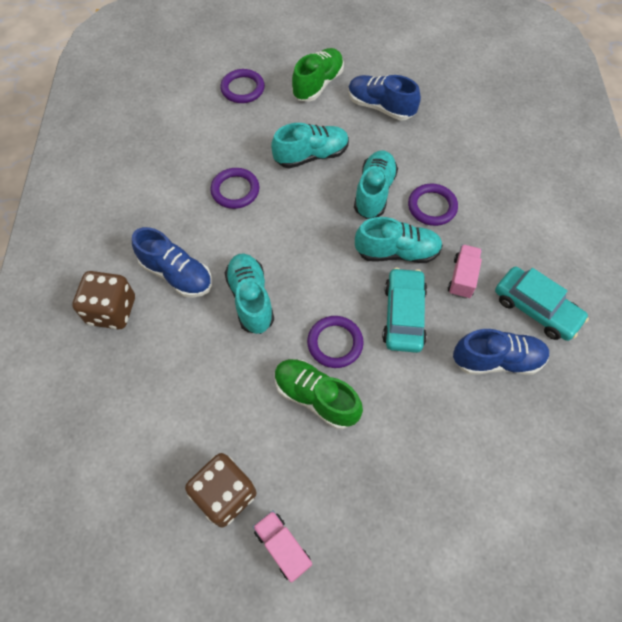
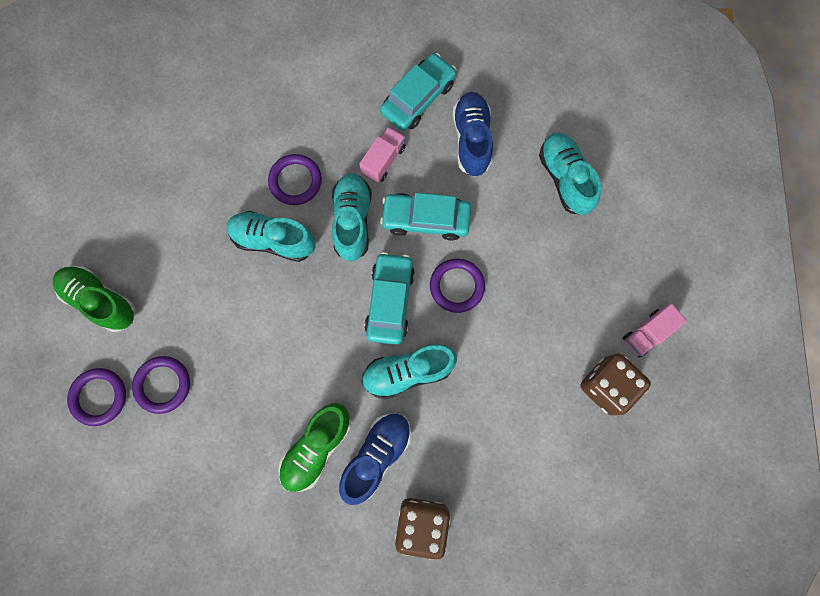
camera: 90 degrees left, 15 degrees up
(235, 190) = (264, 397): purple ring -> purple ring (163, 385)
(311, 156) = (216, 309): turquoise shoe -> turquoise shoe (565, 178)
(316, 397) = (513, 305): green shoe -> green shoe (317, 447)
(319, 284) = (390, 301): none -> turquoise car
(380, 107) = (146, 227): blue shoe -> none
(462, 277) = (383, 160): pink truck -> pink truck turned 105 degrees clockwise

